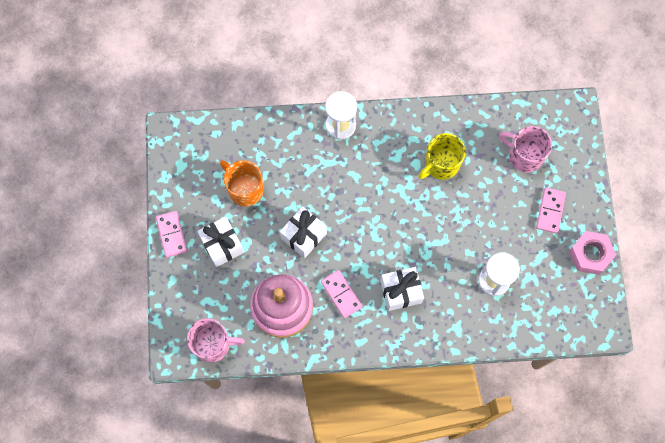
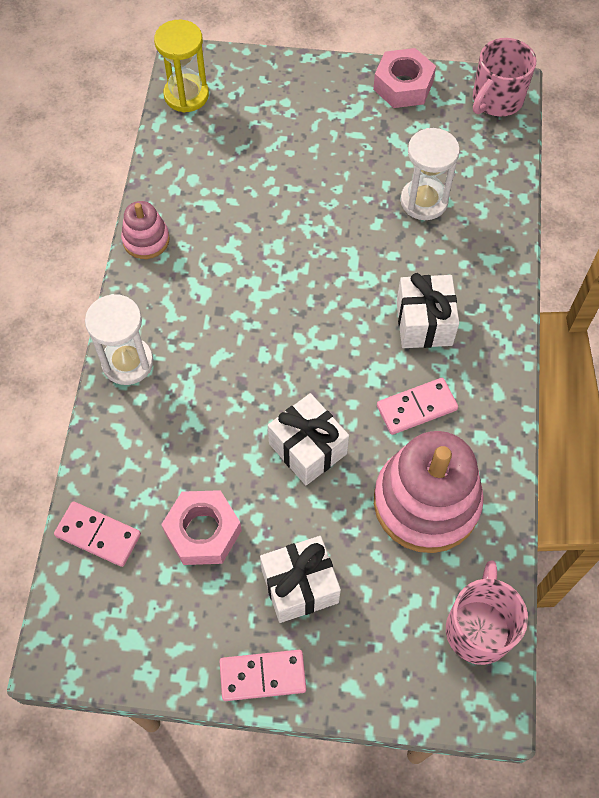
camera: 80 degrees left, 10 degrees down
(245, 188) = (203, 532): orange mug -> pink nut
(427, 116) = (146, 240): none -> pink stacking toy
(441, 164) = (229, 235): yellow mug -> none
(524, 155) = (241, 131): pink mug -> pink mug (496, 99)
(546, 114) = (186, 95): none -> yellow hourglass
(550, 211) = (331, 117): pink domino -> pink domino (98, 535)

